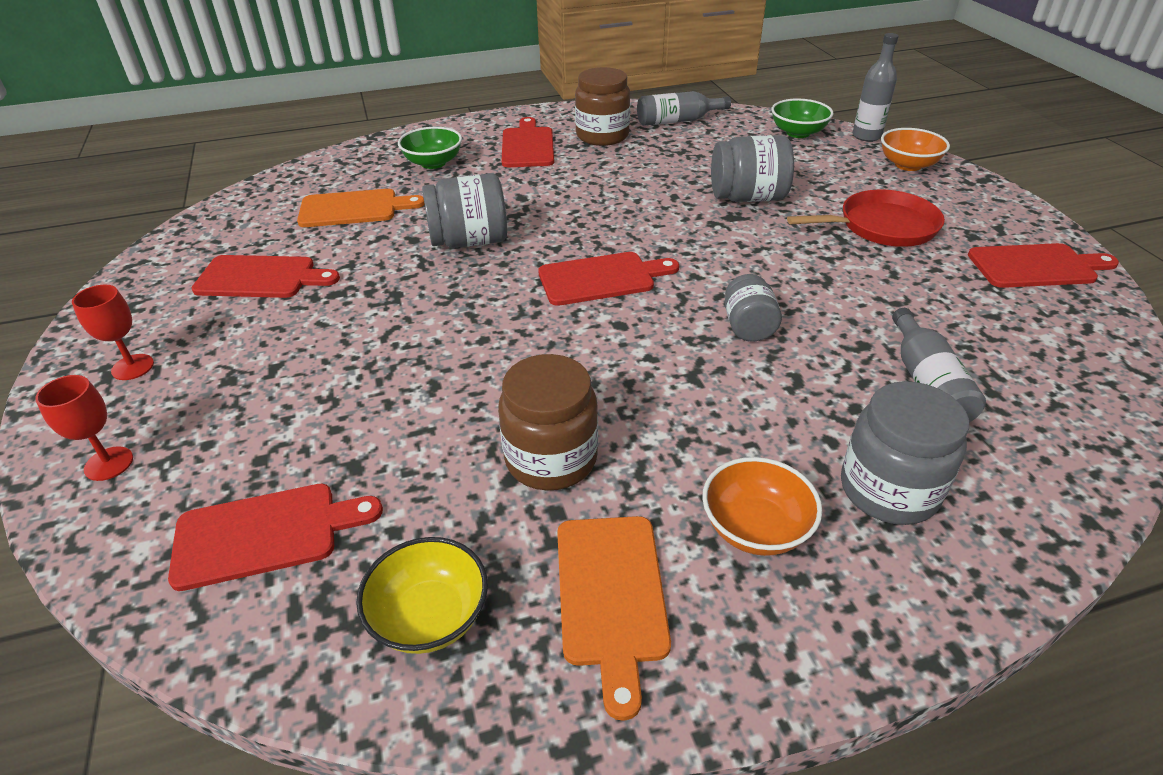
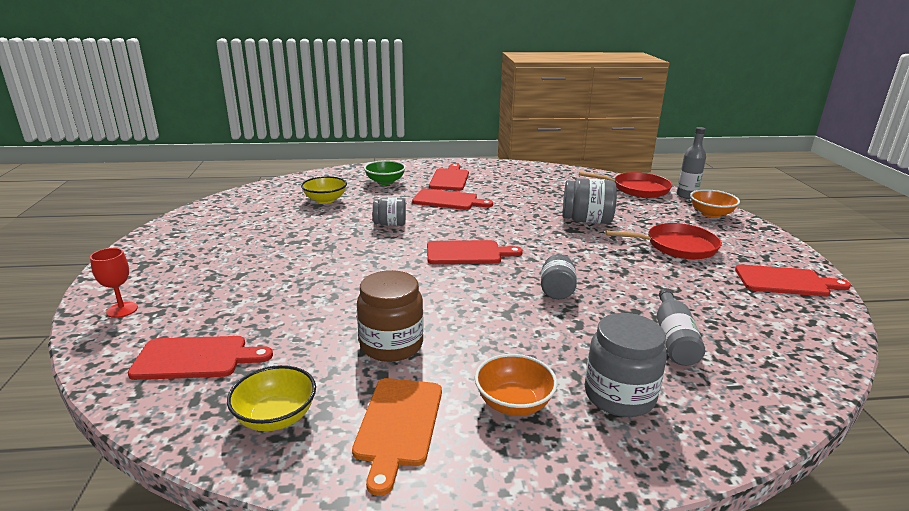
camera: 10 degrees right, 15 degrees down
(132, 367) = (158, 264): red goblet -> none
(261, 277) = (253, 228): red cutting board -> red cutting board (448, 200)
(354, 208) = (325, 200): orange cutting board -> yellow bowl
(469, 241) = (390, 224): grey jar -> grey jar, size x0.63
(602, 136) = (501, 178): brown jar -> none
(677, 121) = (556, 175): grey bottle -> none
(798, 133) = (637, 189): green bowl -> red pan

